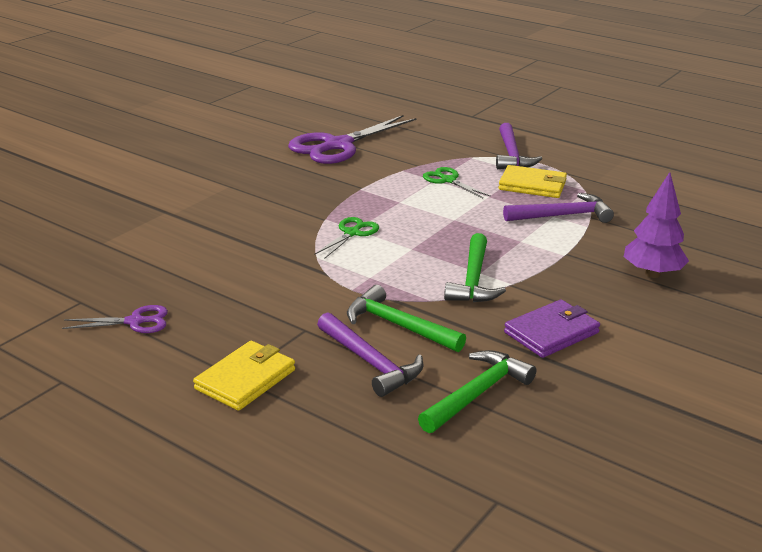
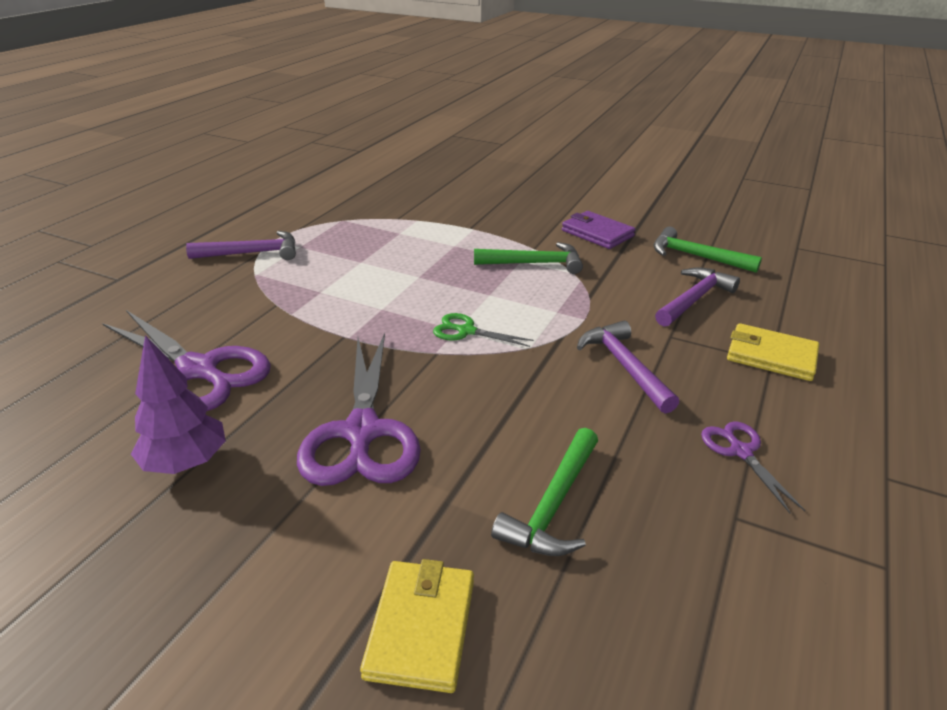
camera: 100 degrees left, 5 degrees up
(244, 191) = (362, 432): none -> purple scissors
(398, 326) = (630, 291): green hammer -> green hammer (553, 505)
(448, 180) = (320, 285): green scissors -> none
(532, 185) = (332, 242): yellow wallet -> yellow wallet (421, 627)
(562, 215) = (397, 229): purple hammer -> purple hammer (624, 367)
(652, 274) = (490, 200): purple tree -> purple tree (186, 463)

